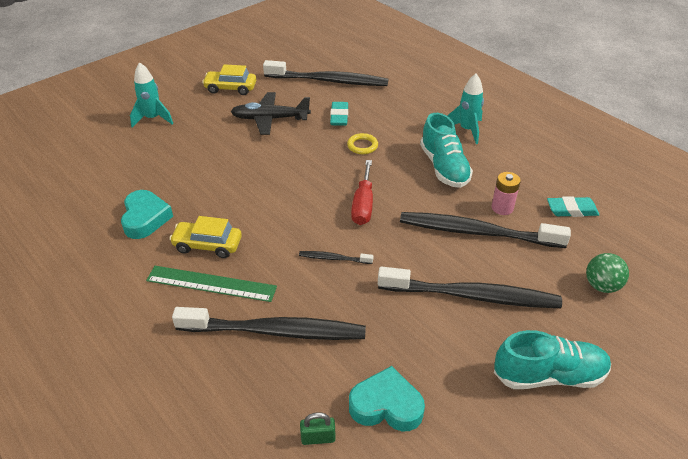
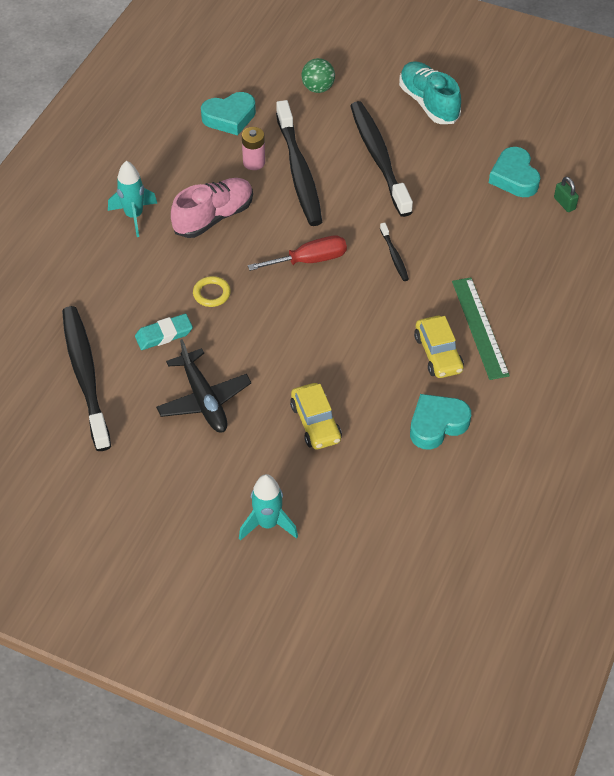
camera: 115 degrees left, 10 degrees up
(230, 88) = (155, 475): yellow car -> yellow car (315, 423)
(275, 331) = (497, 262): black toothbrush -> none
(444, 167) = (213, 217): turquoise shoe -> pink shoe
(571, 210) = (229, 117): turquoise eraser -> turquoise heart

